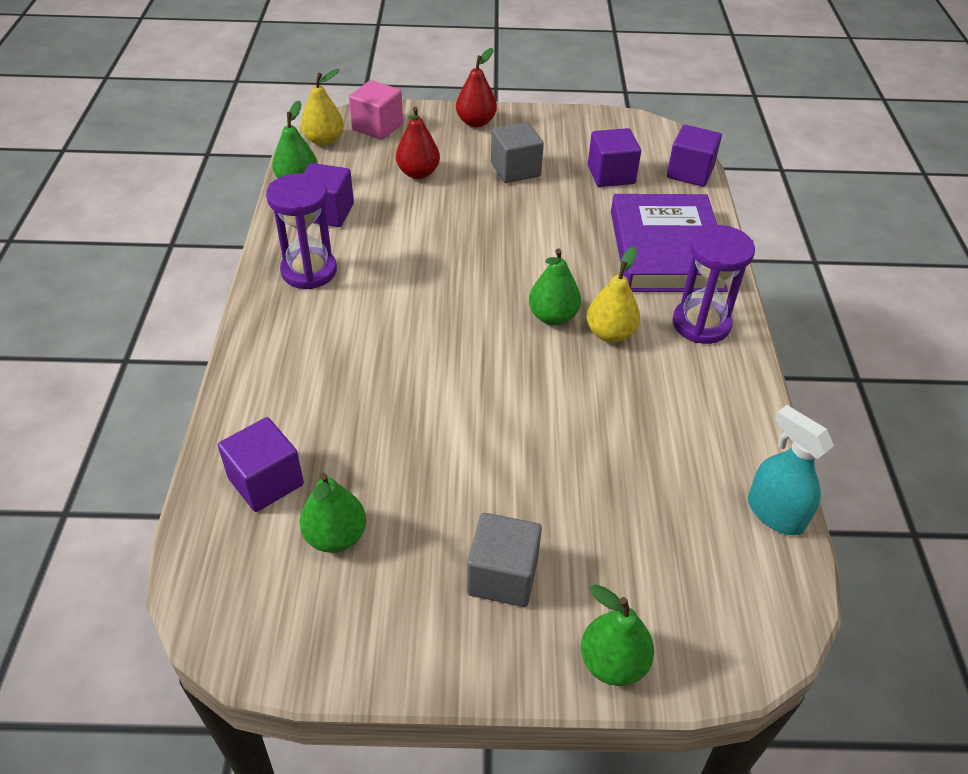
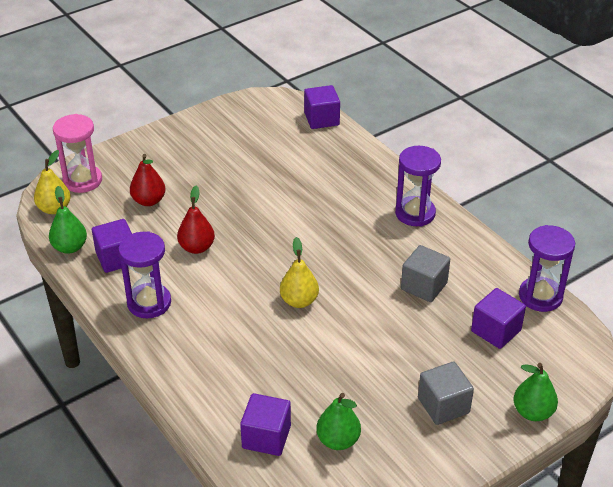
camera: 35 degrees left, 5 degrees down
(377, 127) = (82, 180): pink cube -> pink hourglass
(476, 122) = (149, 146): red pear -> red pear (197, 247)
(515, 170) = (211, 168): grey cube -> grey cube (424, 286)
(552, 317) = (330, 252): green pear -> none
(610, 333) = (372, 245): yellow pear -> yellow pear (299, 301)
(611, 175) = (275, 143): purple cube -> purple cube (496, 331)
(666, 250) = (355, 177): purple book -> none
(775, 513) = (540, 296): turquoise spray bottle -> purple hourglass

